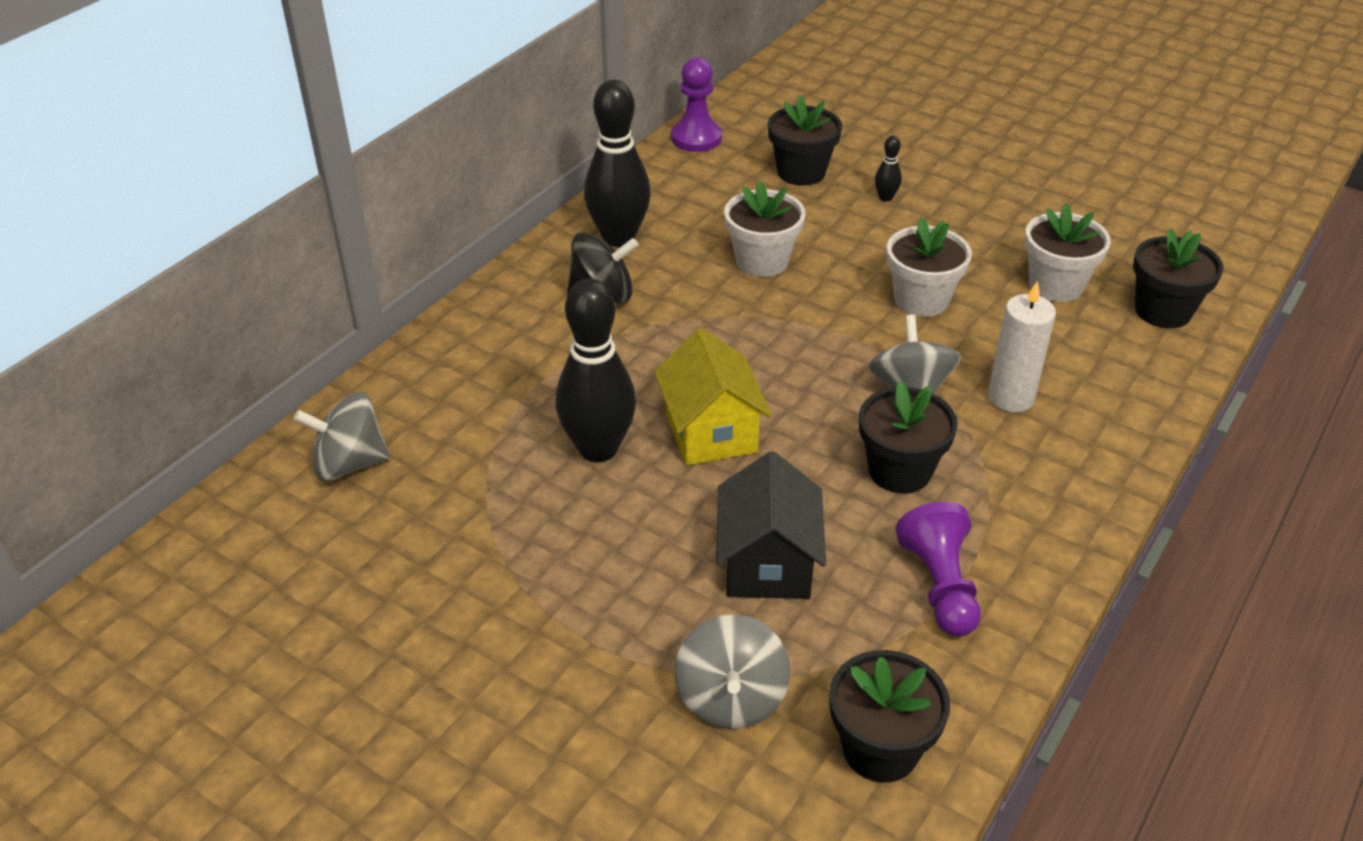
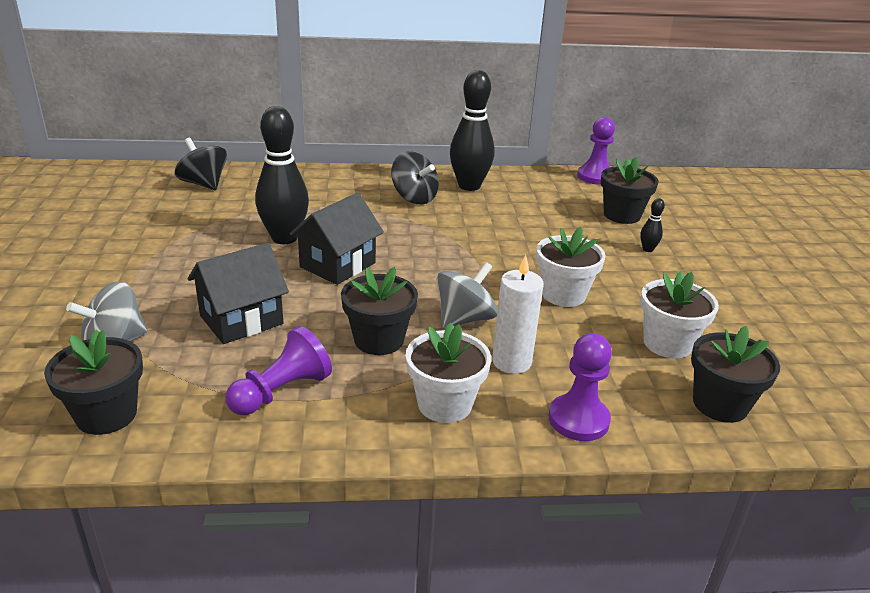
camera: 50 degrees right, 10 degrees down
(349, 464) = (204, 184): grey spinning top -> black spinning top
(710, 432) = (338, 265): yellow house -> black house
(762, 261) = (515, 231): white flower pot -> white flower pot (444, 404)
(1128, 404) = (578, 419): none -> purple pawn

